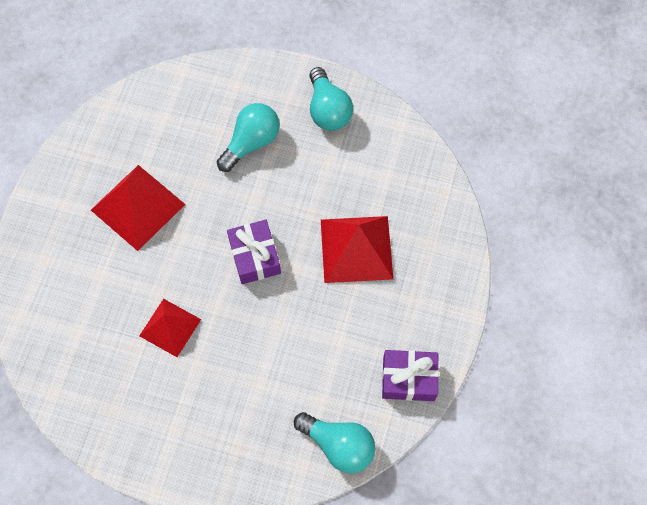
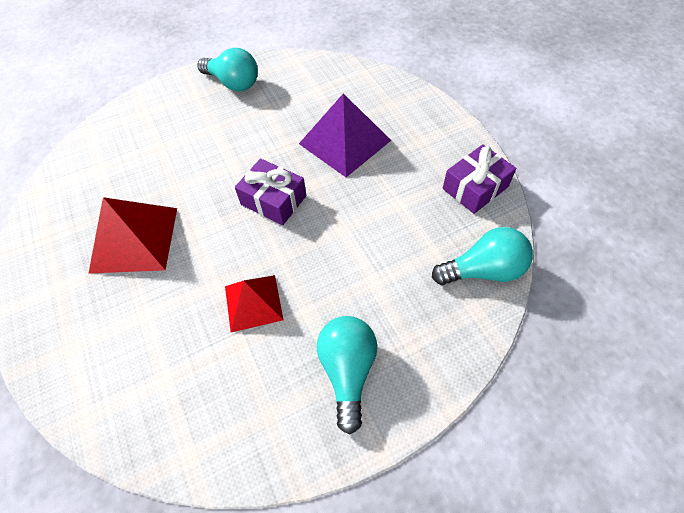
camera: 40 degrees left, 10 degrees down
(251, 143) = (194, 136): turquoise light bulb -> turquoise light bulb (348, 371)
(356, 248) = (344, 141): red pyramid -> purple pyramid

